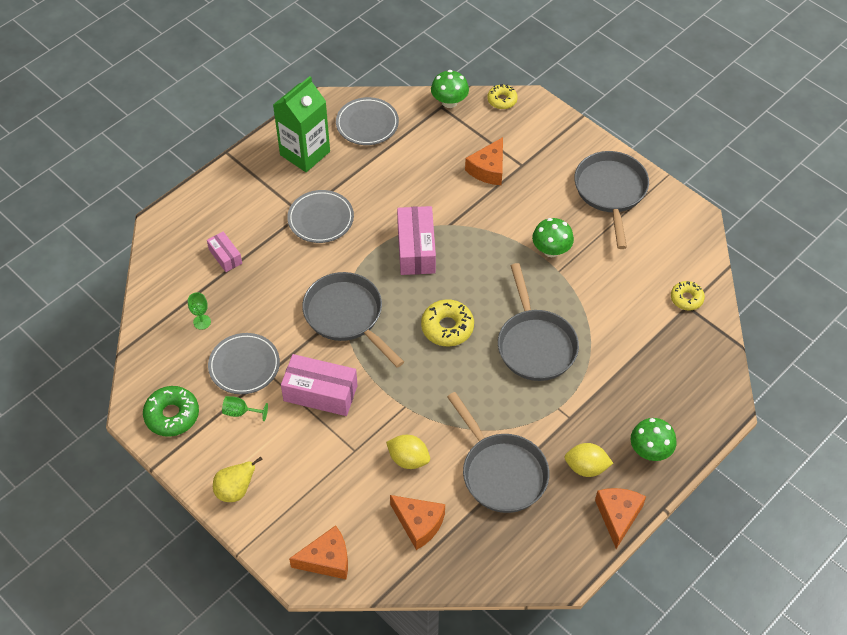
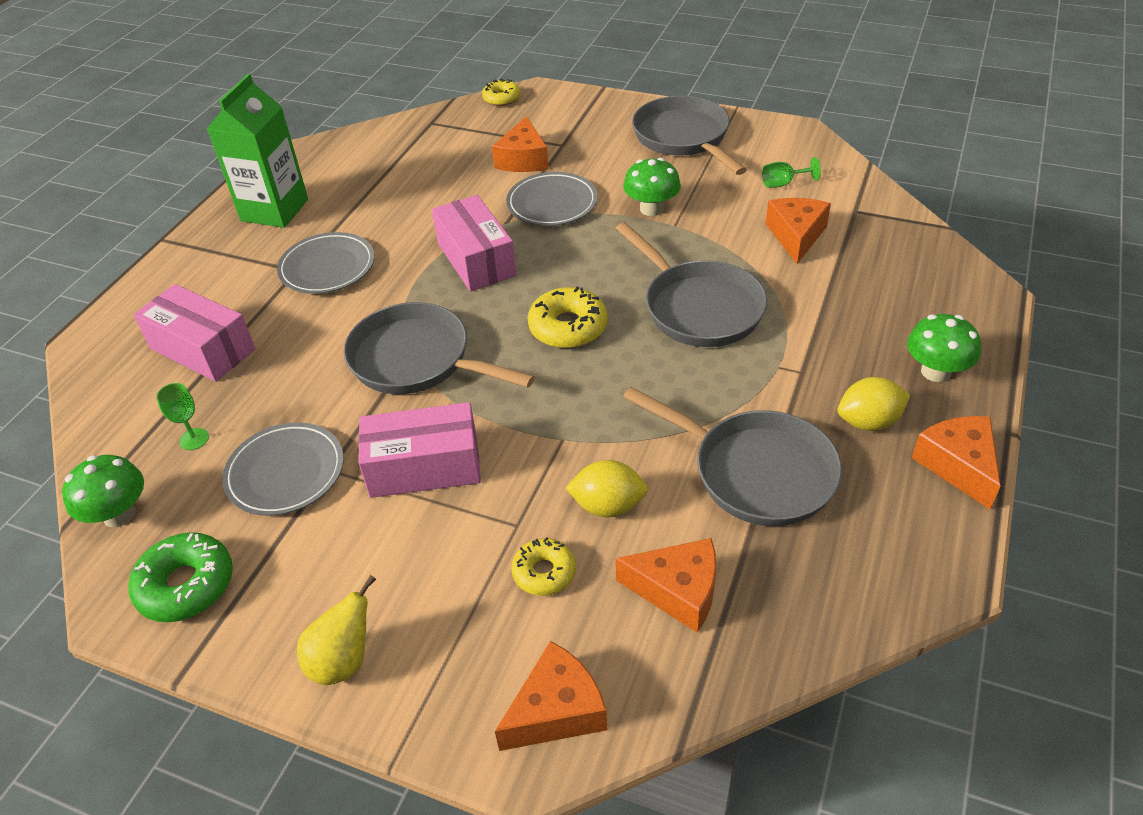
camera: 20 degrees left, 10 degrees down
(225, 256) = (202, 349): pink box -> pink box, size x1.81
(240, 412) = (305, 538): green goblet -> green goblet (783, 183)
(367, 124) = (345, 161): grey plate -> grey plate (552, 204)
(449, 102) = (439, 116): green mushroom -> green mushroom (119, 514)
(633, 312) = (796, 236): none -> orange cheese
(686, 298) = (848, 204): yellow donut -> yellow donut (544, 572)

